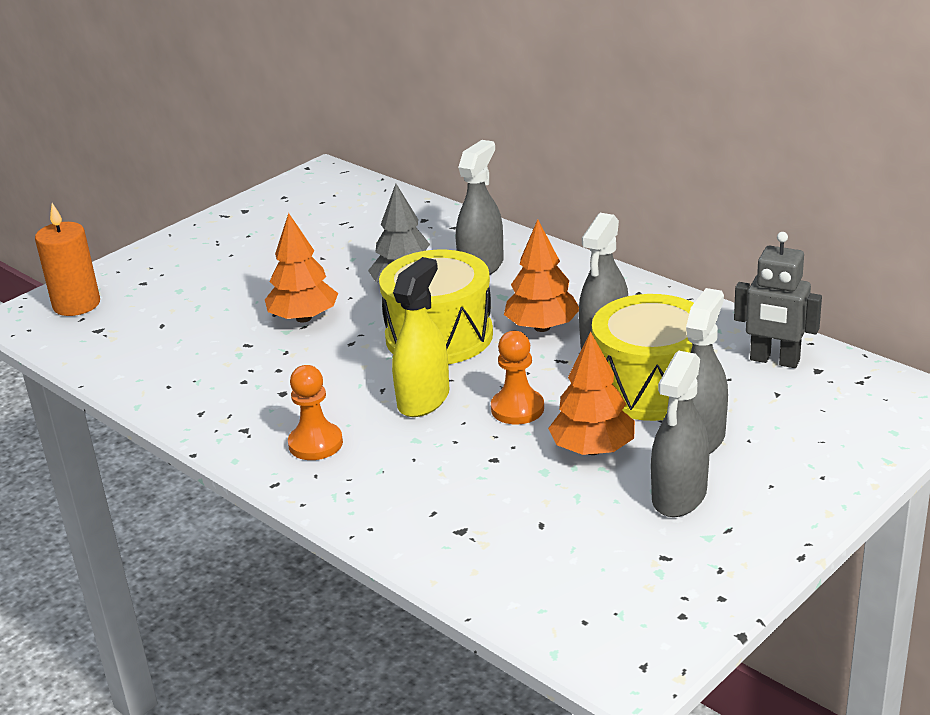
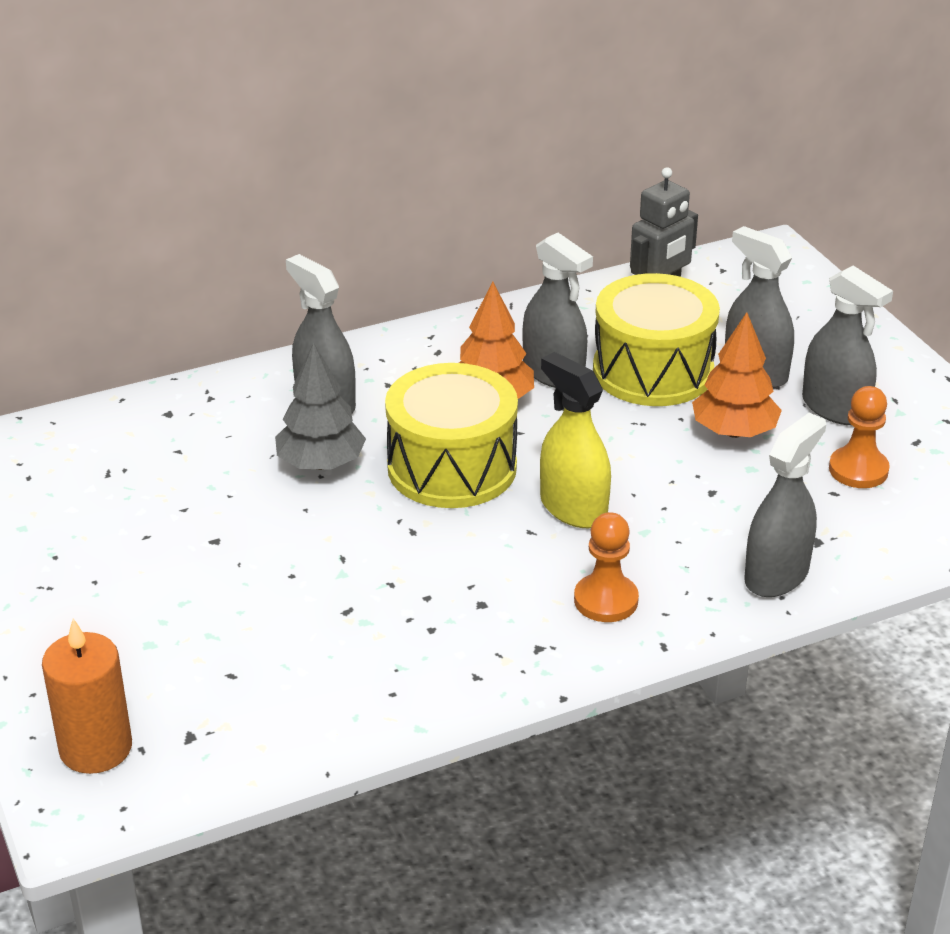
camera: 70 degrees left, 5 degrees up
(304, 318) = (324, 553): orange tree -> none
(397, 518) = (776, 575): none -> grey spray bottle
(517, 409) = (634, 455): orange pawn -> orange pawn (858, 470)

